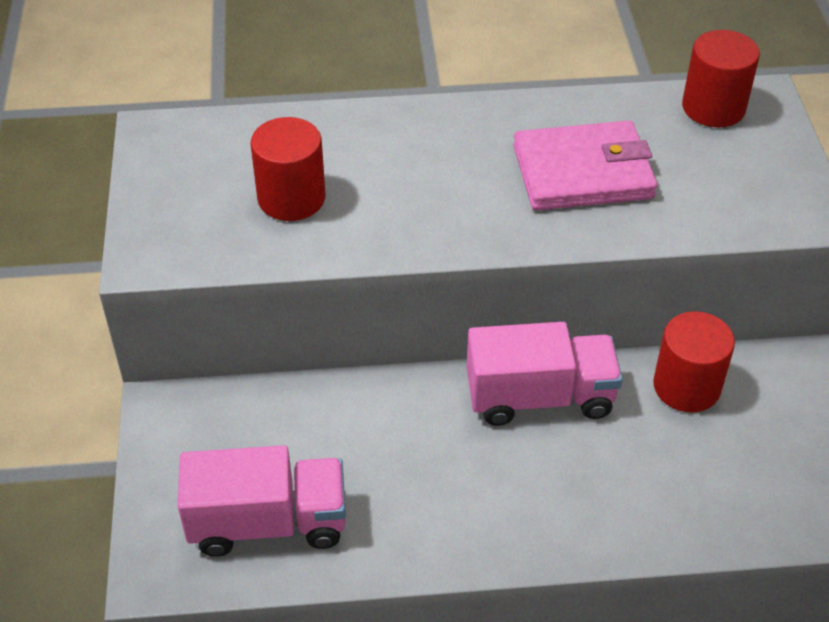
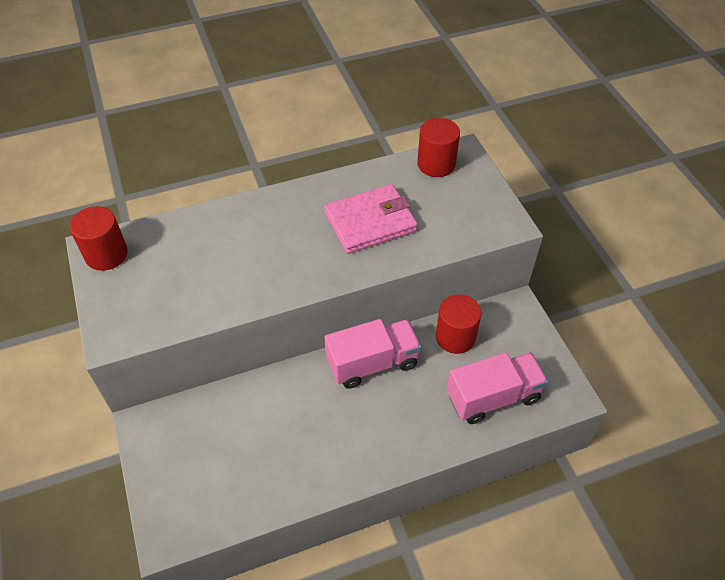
camera: 15 degrees left, 5 degrees up
(268, 523) = (228, 486): pink truck -> pink truck (493, 397)
(291, 198) = (195, 276): red cylinder -> red cylinder (106, 254)

